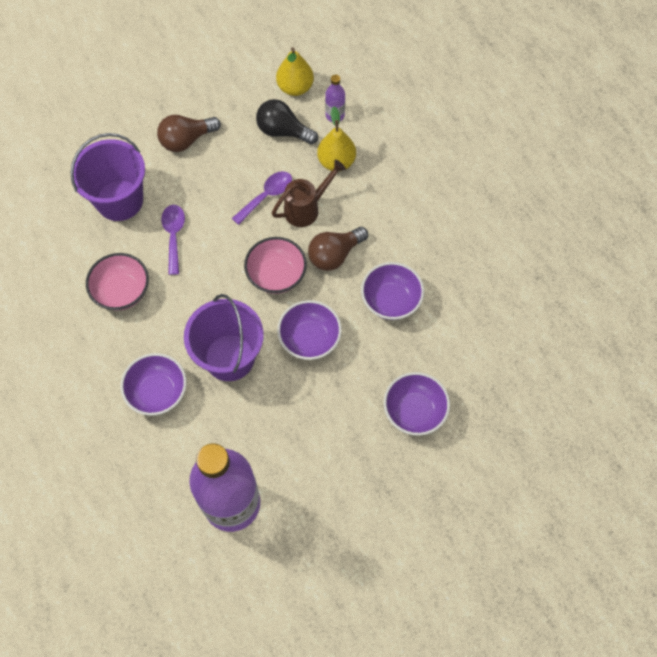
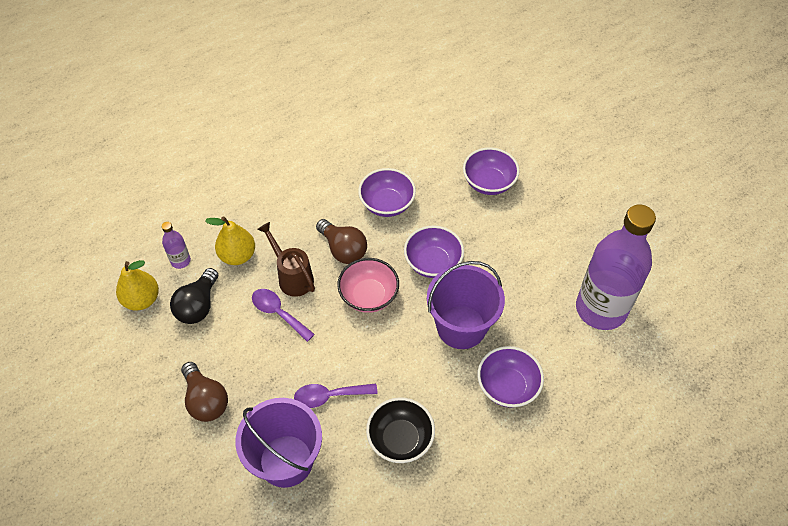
camera: 95 degrees left, 10 degrees down
(122, 291) = (400, 439): pink bowl -> black bowl

